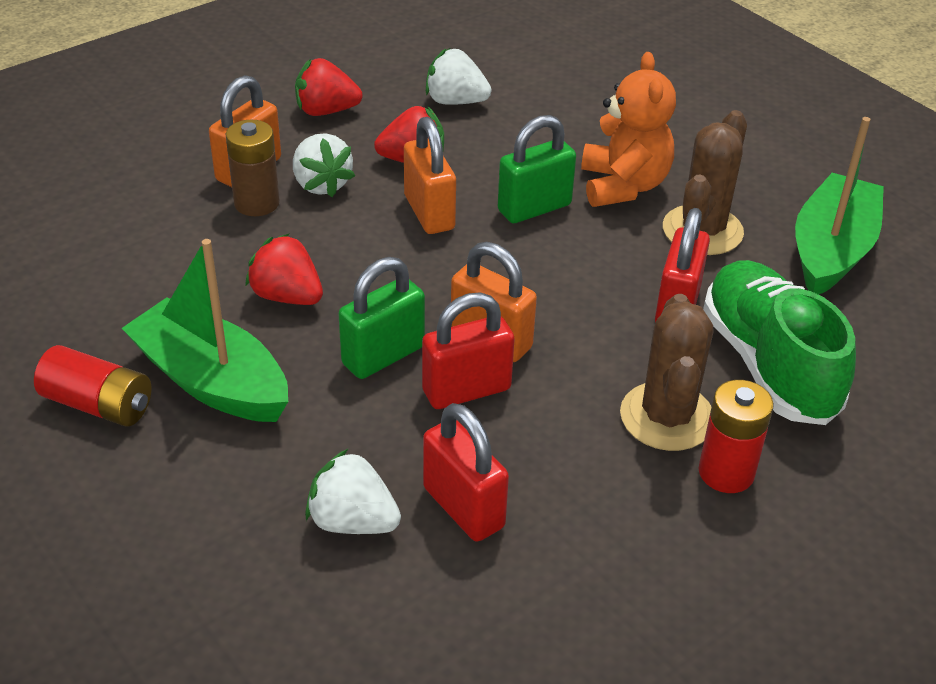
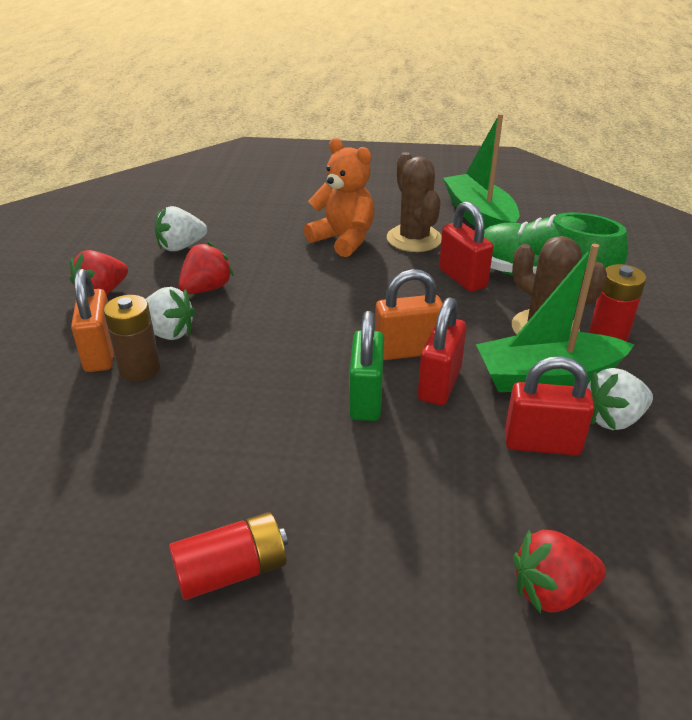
camera: 45 degrees left, 5 degrees down
(212, 381) = (287, 492): green boat -> green boat (546, 377)
(287, 296) = (252, 408): red strawberry -> red strawberry (552, 591)
(352, 521) = (506, 500): white strawberry -> white strawberry (613, 419)
(429, 213) = (263, 310): orange padlock -> none
(534, 208) = (317, 274): green padlock -> none

